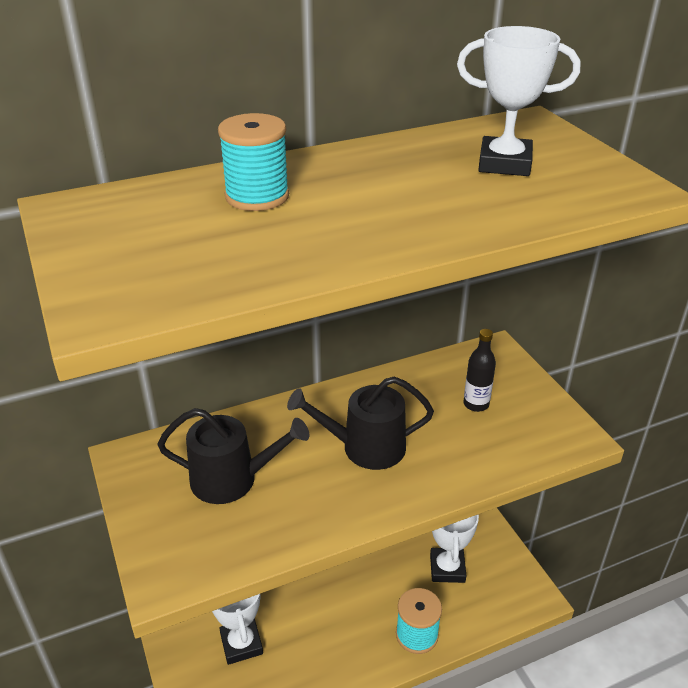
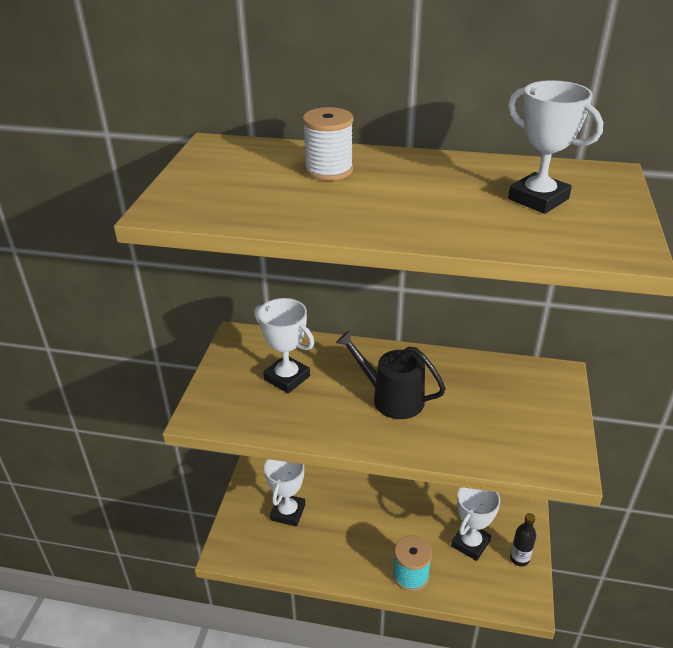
camera: 35 degrees right, 0 degrees up
(232, 479) = (287, 378): black watering can -> white trophy
(257, 196) = (328, 170): turquoise spool -> white spool
(476, 404) = (504, 406): black bottle -> black bottle (519, 558)

